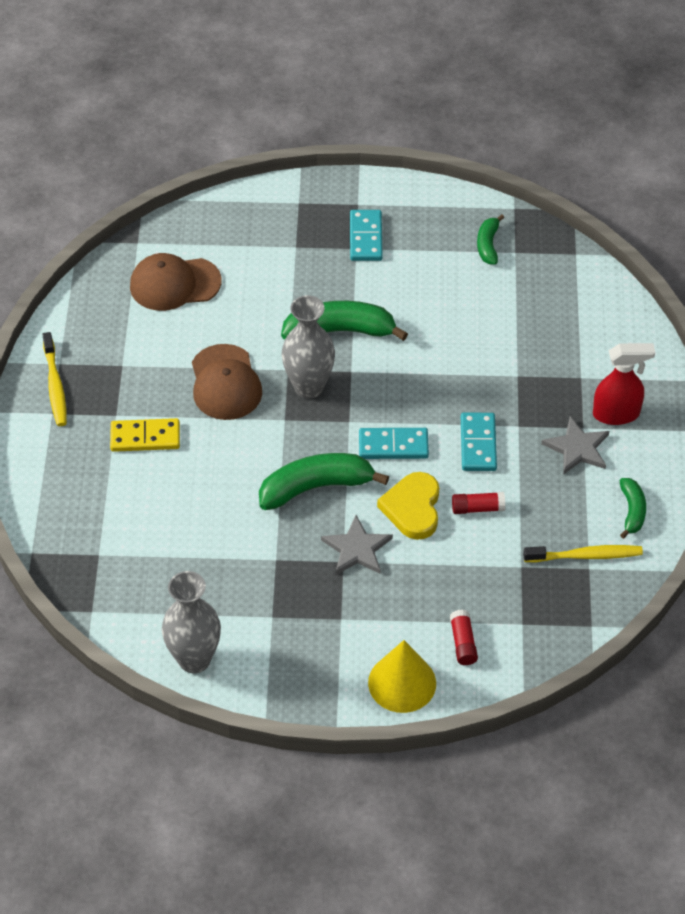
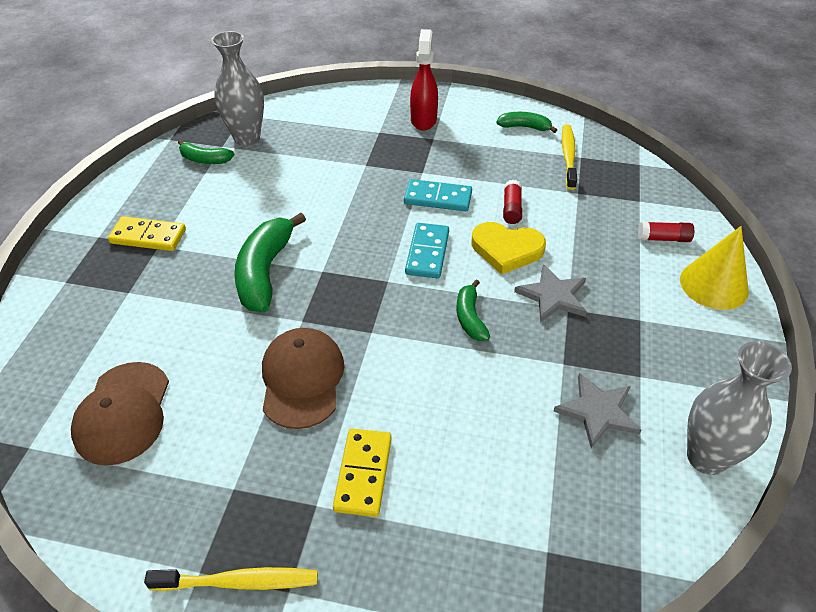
camera: 80 degrees left, 5 degrees down
(225, 383) = (302, 379): brown cap -> brown cap turned 90 degrees counterclockwise
(309, 387) = (332, 306): grey vase -> grey vase (247, 138)
(315, 487) = (470, 318): green banana -> green banana, size x0.54
(365, 237) = (148, 236): turquoise domino -> yellow domino
(577, 448) = (455, 144): grey star -> grey star (597, 411)

